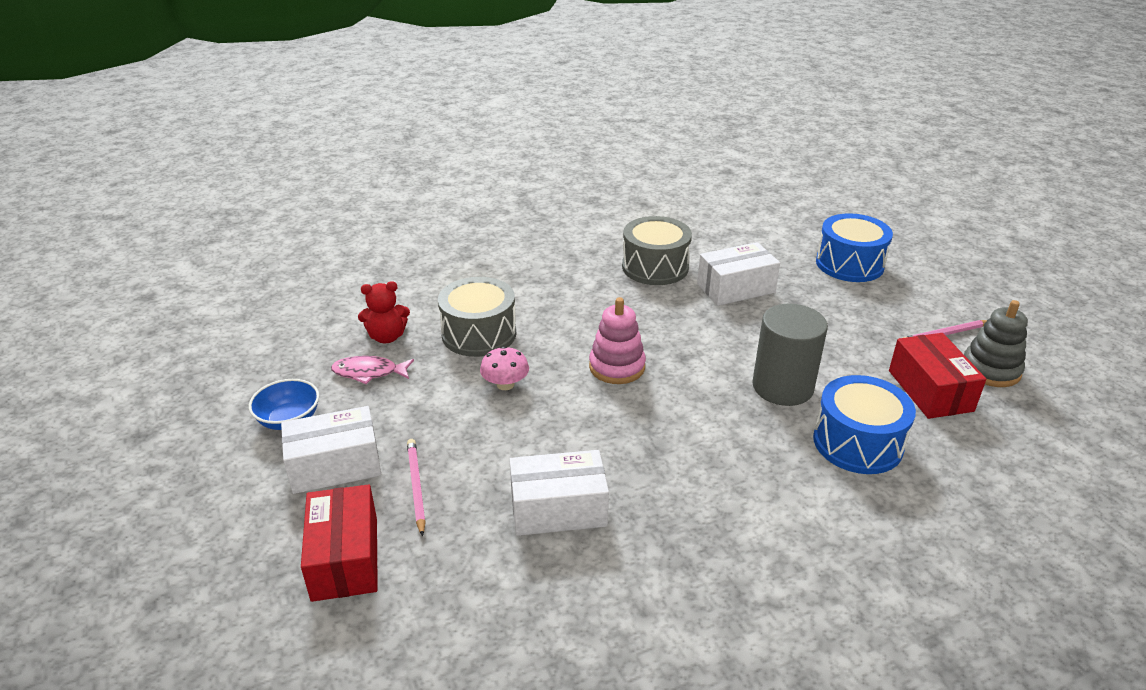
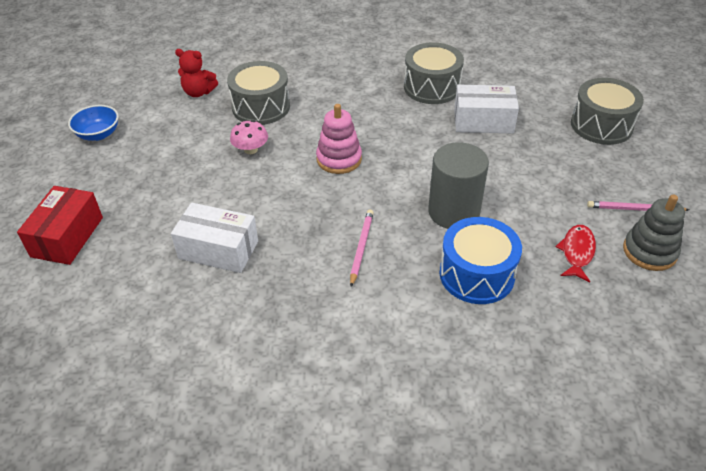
camera: 25 degrees right, 10 degrees up
(335, 465) = (103, 174): white box -> none
(369, 372) = (169, 115): pink fish -> none
(416, 487) = (141, 204): pink pencil -> pink pencil (361, 248)
(849, 264) = (601, 125): blue drum -> grey drum
(930, 390) = (577, 252): red box -> red fish

